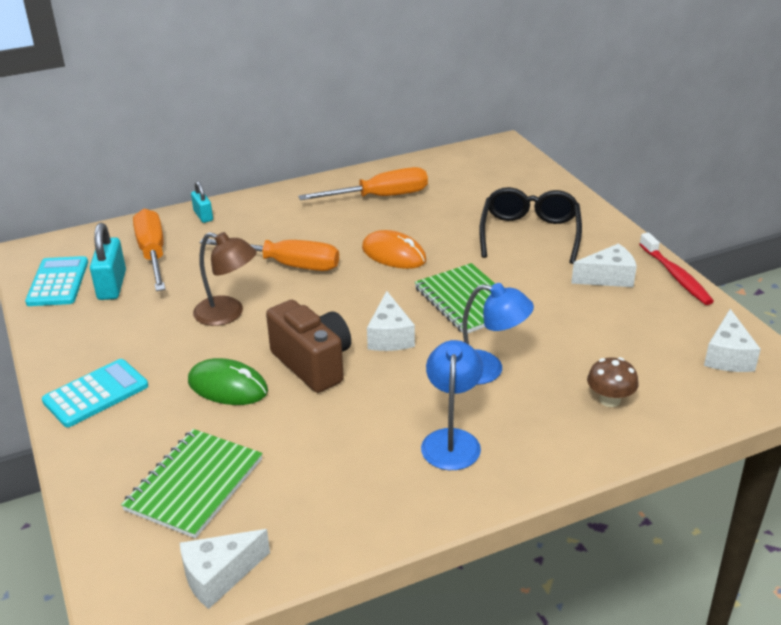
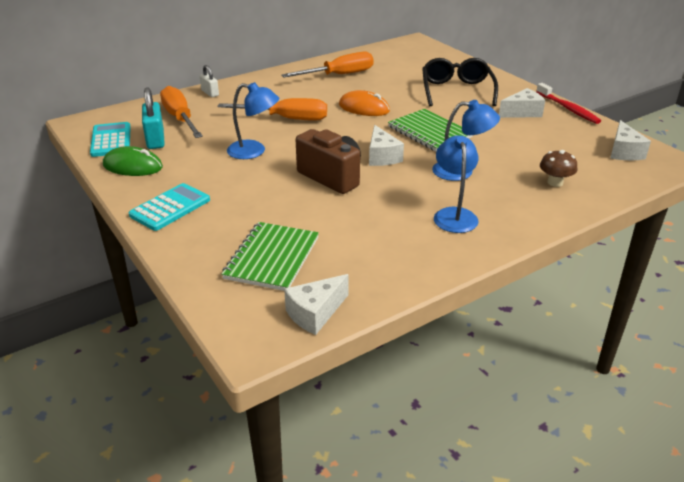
camera: 10 degrees left, 0 degrees up
(203, 216) = (210, 93): turquoise padlock -> white padlock
(228, 314) = (254, 151): brown lamp -> blue lamp
(228, 386) = (272, 195): green mouse -> green mouse (133, 166)

